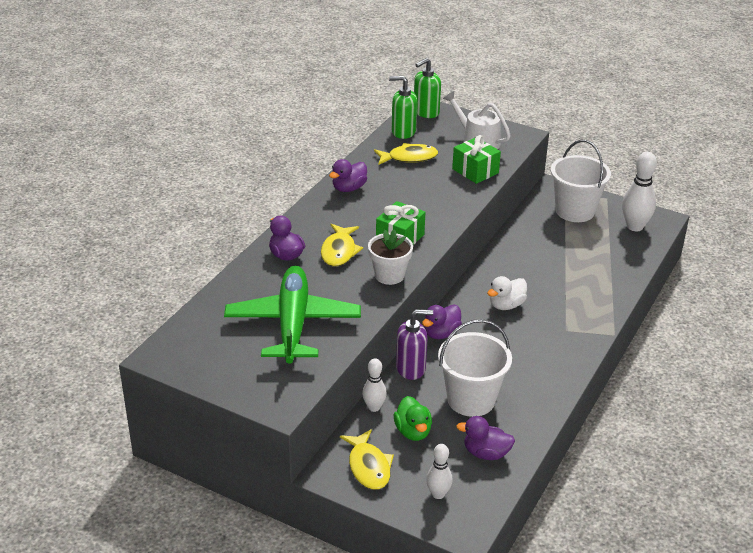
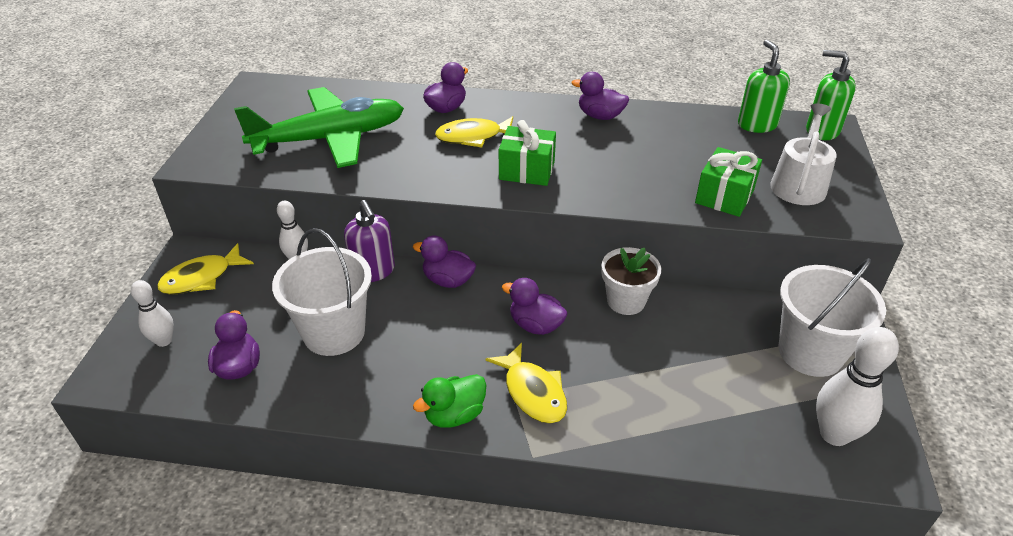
camera: 70 degrees right, 5 degrees up
(389, 275) = (447, 179): white flower pot -> white flower pot (626, 301)
(409, 158) = (703, 141): yellow fish -> yellow fish (533, 392)
(413, 431) = (264, 297): green duck -> green duck (454, 415)
(506, 305) = (535, 325): white duck -> purple duck

